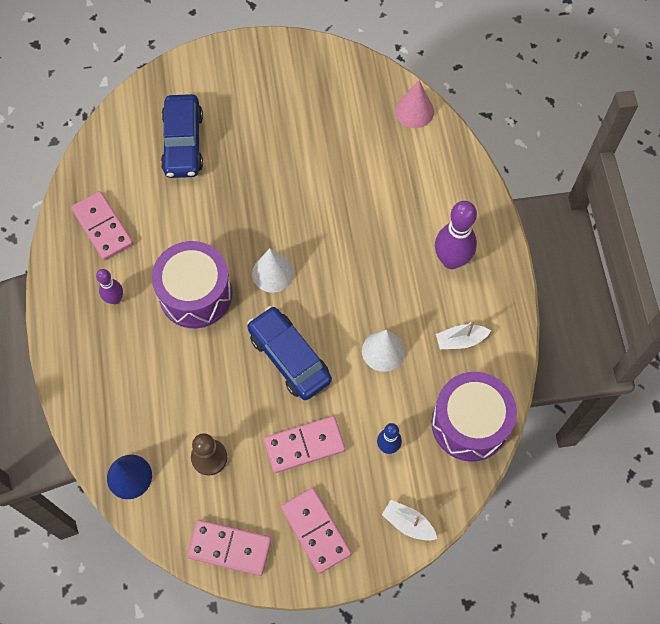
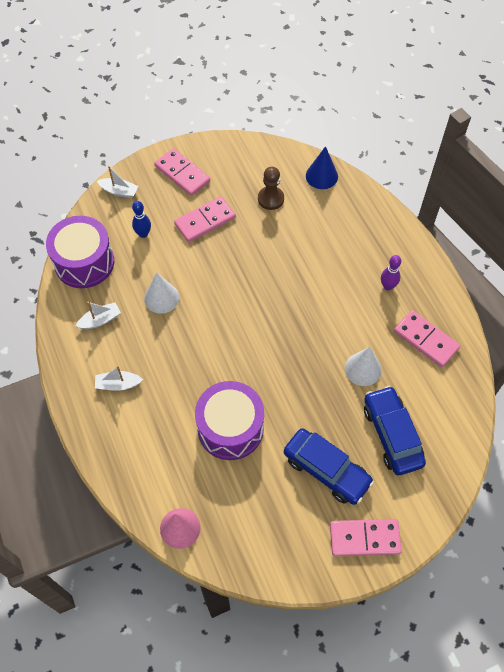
camera: 165 degrees right, 5 degrees down
(195, 294) = (325, 305): purple drum -> purple drum (230, 428)
(229, 548) = (237, 152): pink domino -> pink domino (364, 538)
(273, 273) = (268, 336): white cone -> white cone (363, 369)
(289, 357) = (234, 276): blue car -> blue car (326, 470)
(451, 260) = (118, 384): purple bowling pin -> white boat

